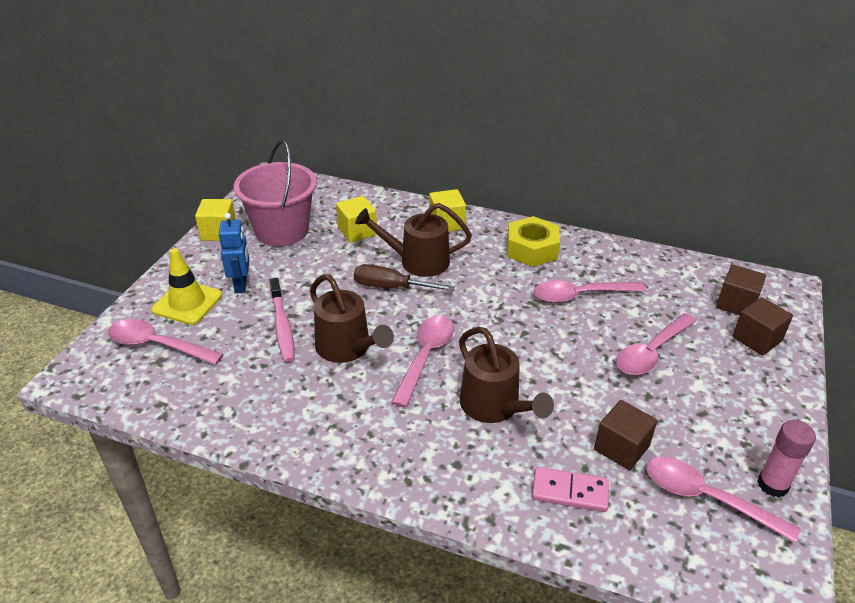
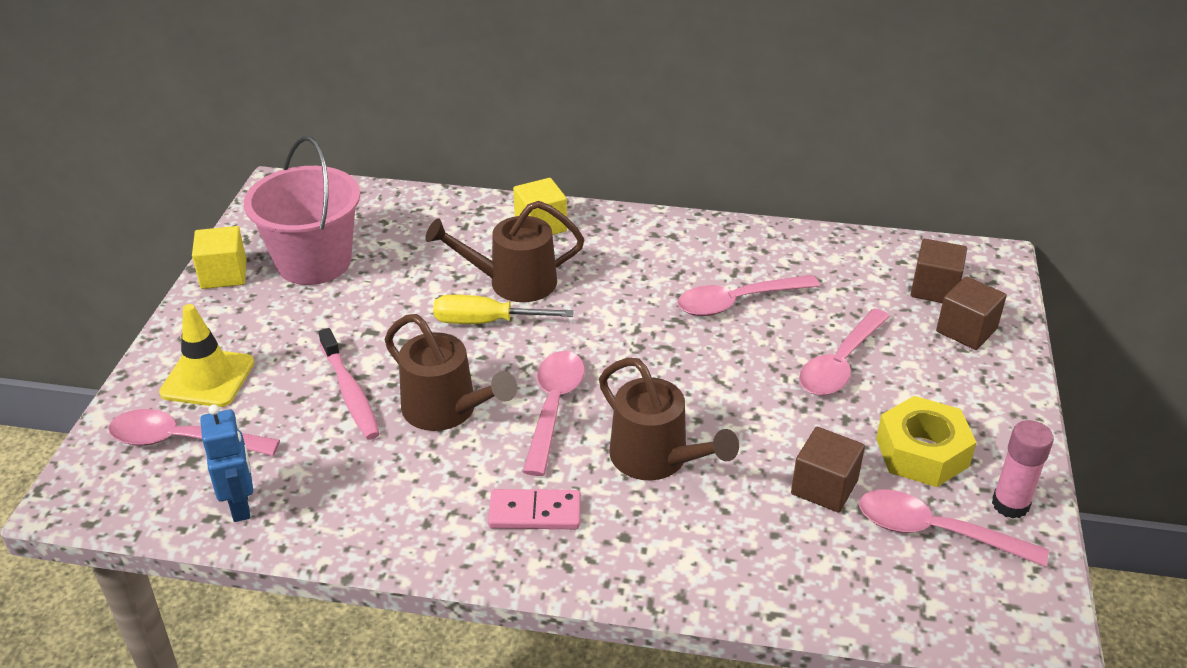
camera: 10 degrees left, 0 degrees up
(241, 285) = (277, 344): blue robot -> blue robot (241, 505)
(357, 231) = (420, 251): yellow cube -> none
(391, 287) = (486, 322): brown screwdriver -> yellow screwdriver
(531, 249) = (662, 248): yellow nut -> yellow nut (922, 452)
(570, 492) = (771, 549): pink domino -> pink domino (535, 513)

